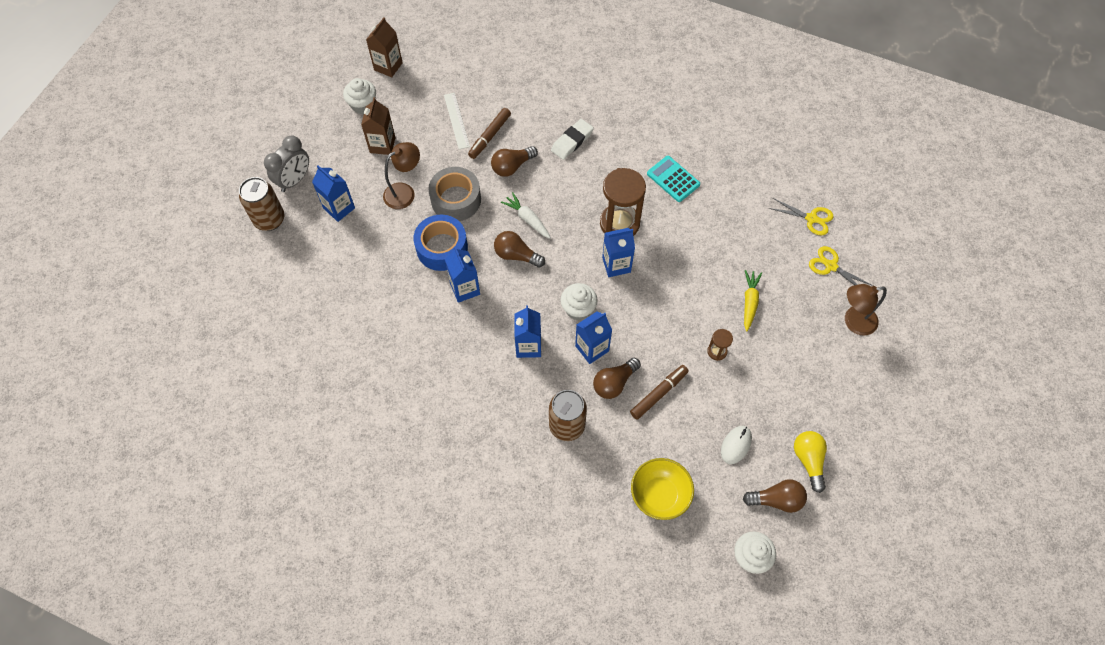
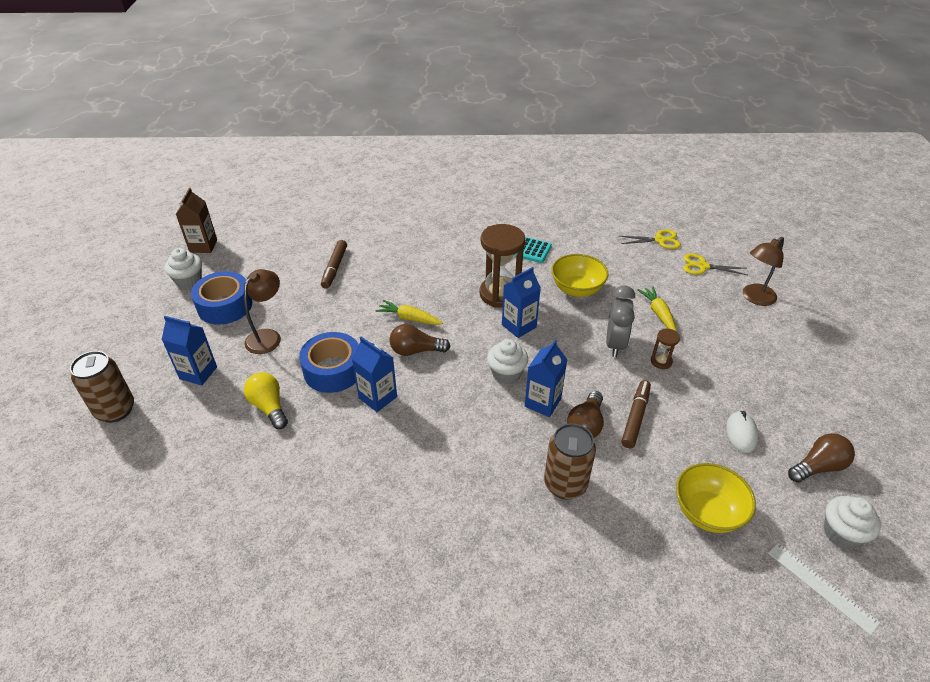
camera: 25 degrees left, 20 degrees down
(294, 180) = (134, 364): grey clock -> grey clock (615, 344)
(382, 145) = (225, 306): brown carton -> blue tape
(456, 120) = (294, 266): white ruler -> white ruler (821, 586)
(456, 200) = (326, 326): grey tape -> none
(512, 166) = (370, 283): brown light bulb -> none
(527, 219) = (409, 318): white carrot -> yellow carrot
(528, 346) = (476, 424): blue carton -> none
(572, 141) = (416, 249): white eraser -> none
(692, 245) = (577, 289): none -> yellow bowl
(808, 460) = (815, 419): yellow light bulb -> yellow light bulb (269, 407)

